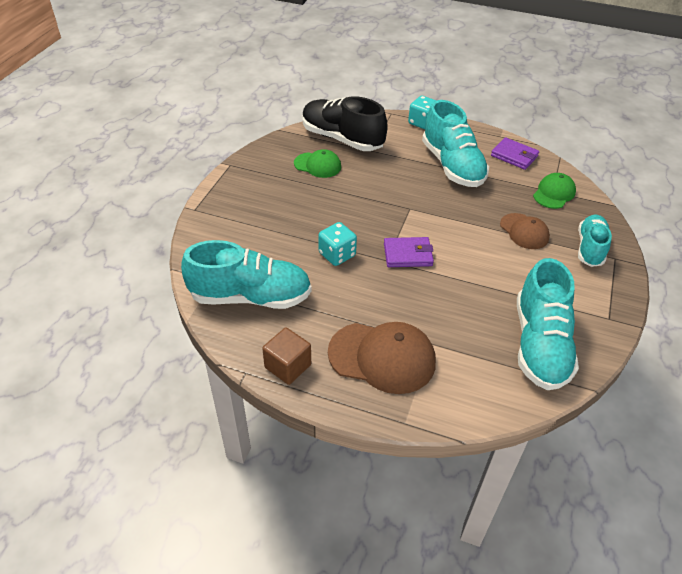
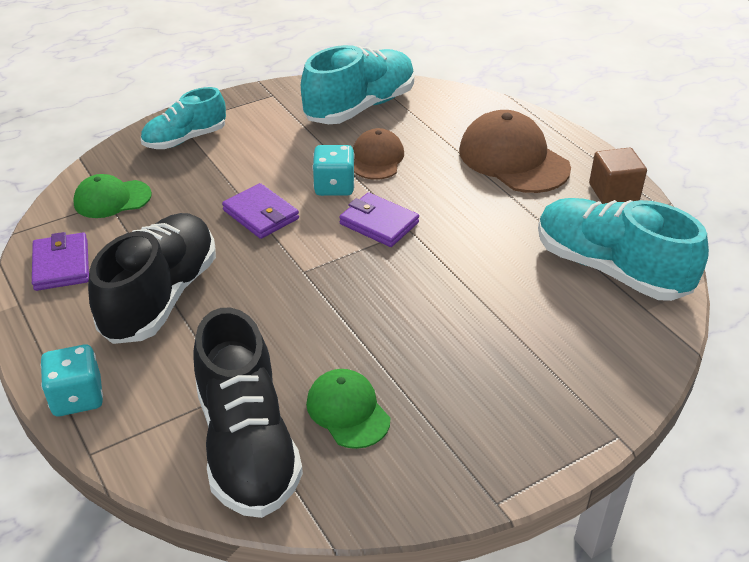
camera: 140 degrees left, 5 degrees down
(337, 255) = (462, 263): turquoise dice -> turquoise dice (334, 186)
(452, 166) = (161, 297): turquoise shoe -> black shoe
(473, 225) = (261, 214): none -> purple wallet
(524, 231) = (218, 182): brown cap -> brown cap (377, 158)

